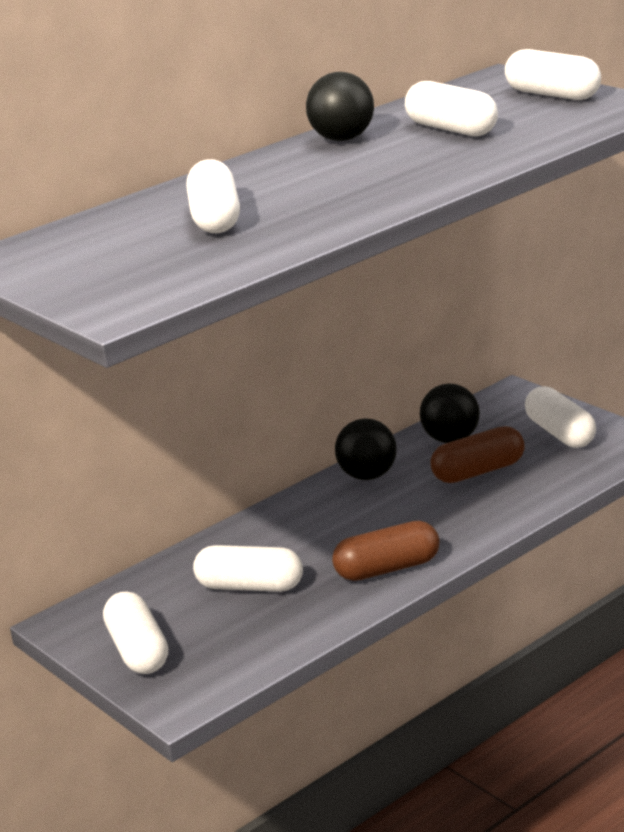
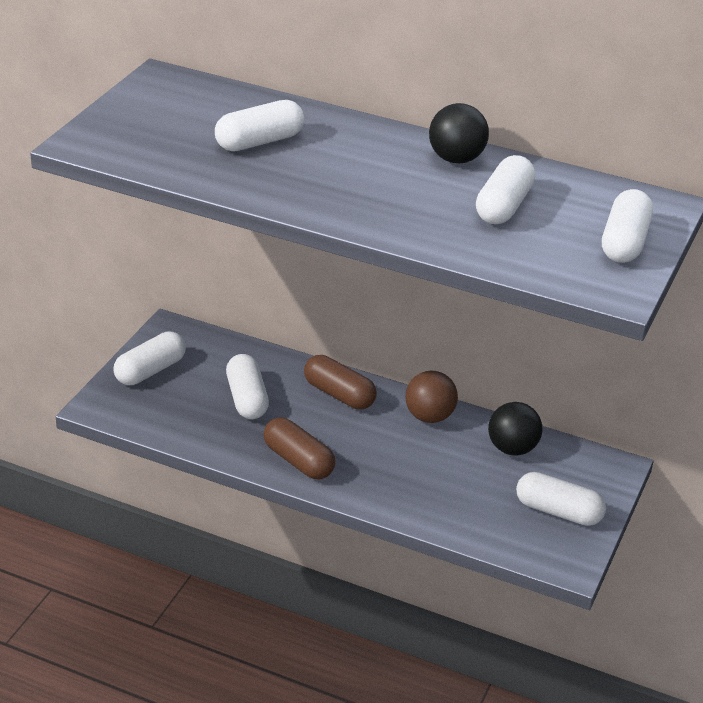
camera: 60 degrees right, 10 degrees up
(368, 476) = (429, 417): black ball -> brown ball
(478, 471) = (467, 476): brown capsule -> brown capsule (339, 394)
(560, 433) = (558, 511): white capsule -> white capsule turned 75 degrees clockwise

